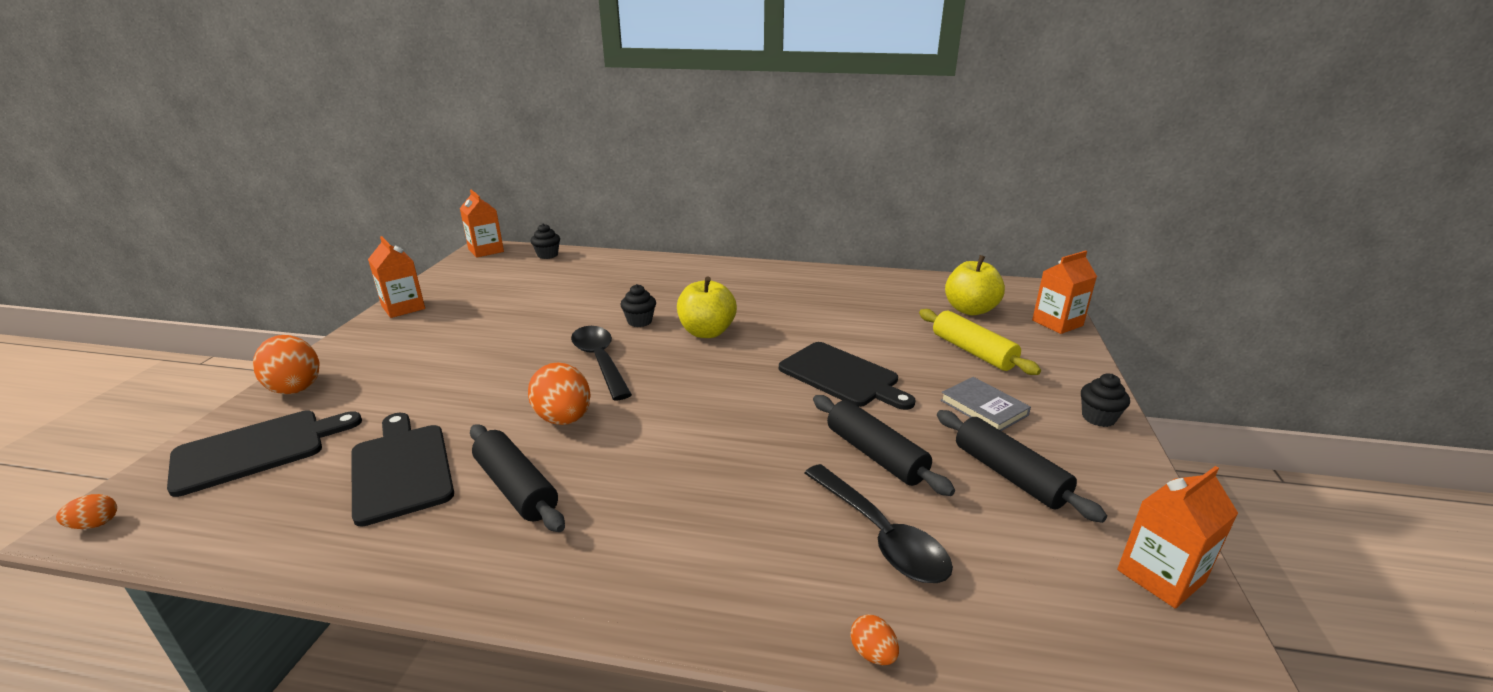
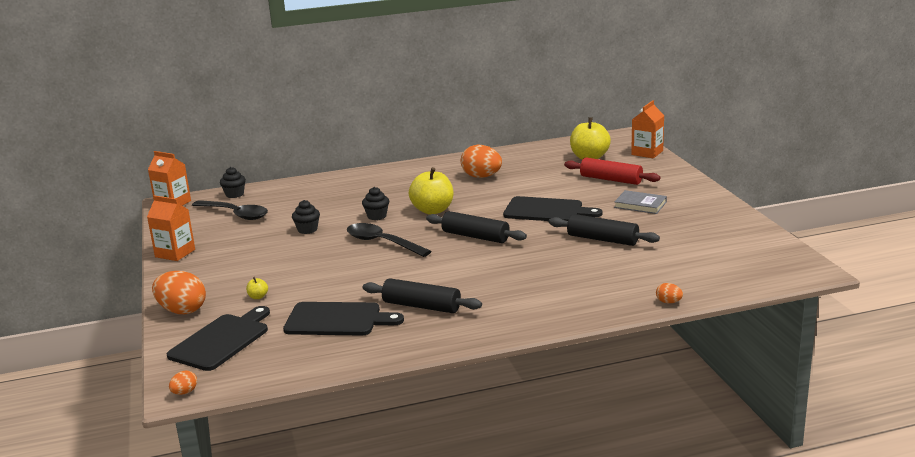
camera: 25 degrees left, 5 degrees down
(382, 395) = (258, 297): none -> yellow apple
(401, 469) = (337, 320): black cutting board -> black cutting board turned 150 degrees clockwise
(564, 419) = (403, 273): orange egg -> orange egg (481, 177)
(880, 535) = (635, 267): black spoon -> black spoon (235, 214)
(972, 351) = (611, 180): yellow rolling pin -> red rolling pin
(1009, 475) = (676, 229): black rolling pin -> black rolling pin (475, 236)
(1098, 418) = (702, 194): black cupcake -> black cupcake (307, 230)
(1160, 576) = (767, 245): orange carton -> none

